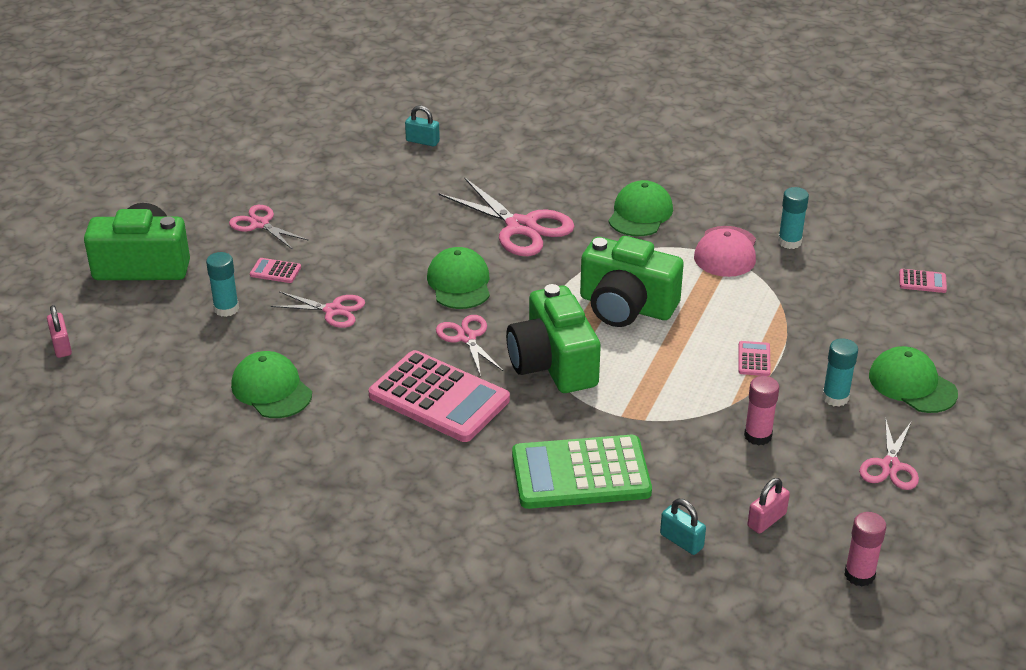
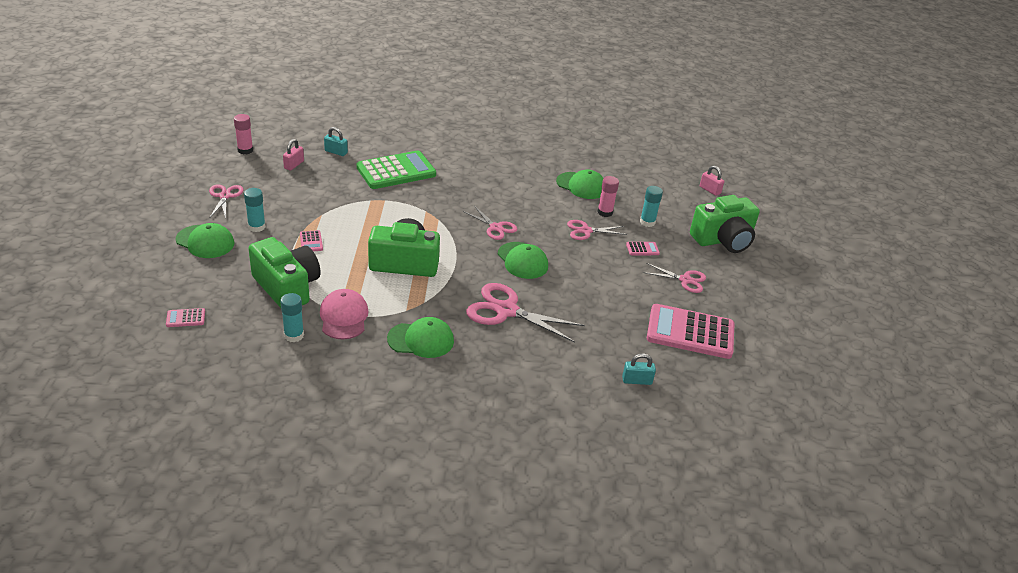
camera: 155 degrees right, 0 degrees up
(439, 398) = (490, 194): pink calculator -> pink calculator (690, 332)
(553, 363) = (436, 221): green camera -> green camera (287, 287)
(640, 214) = (421, 340): green cap -> green cap turned 90 degrees counterclockwise
(758, 436) = (303, 200): pink glue stick -> pink glue stick (605, 212)

